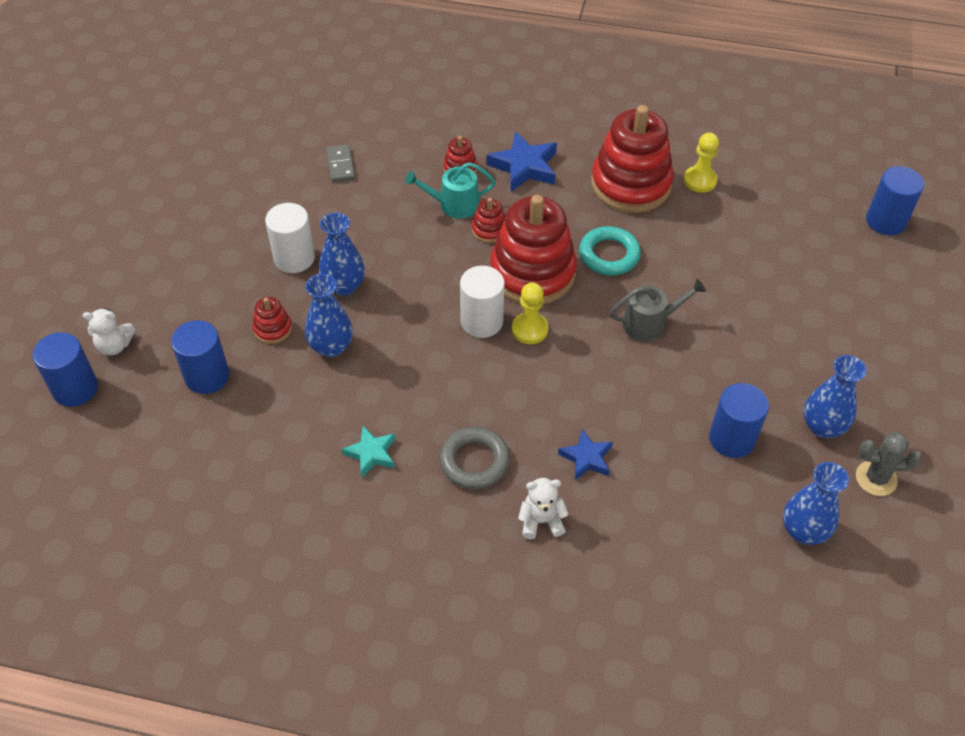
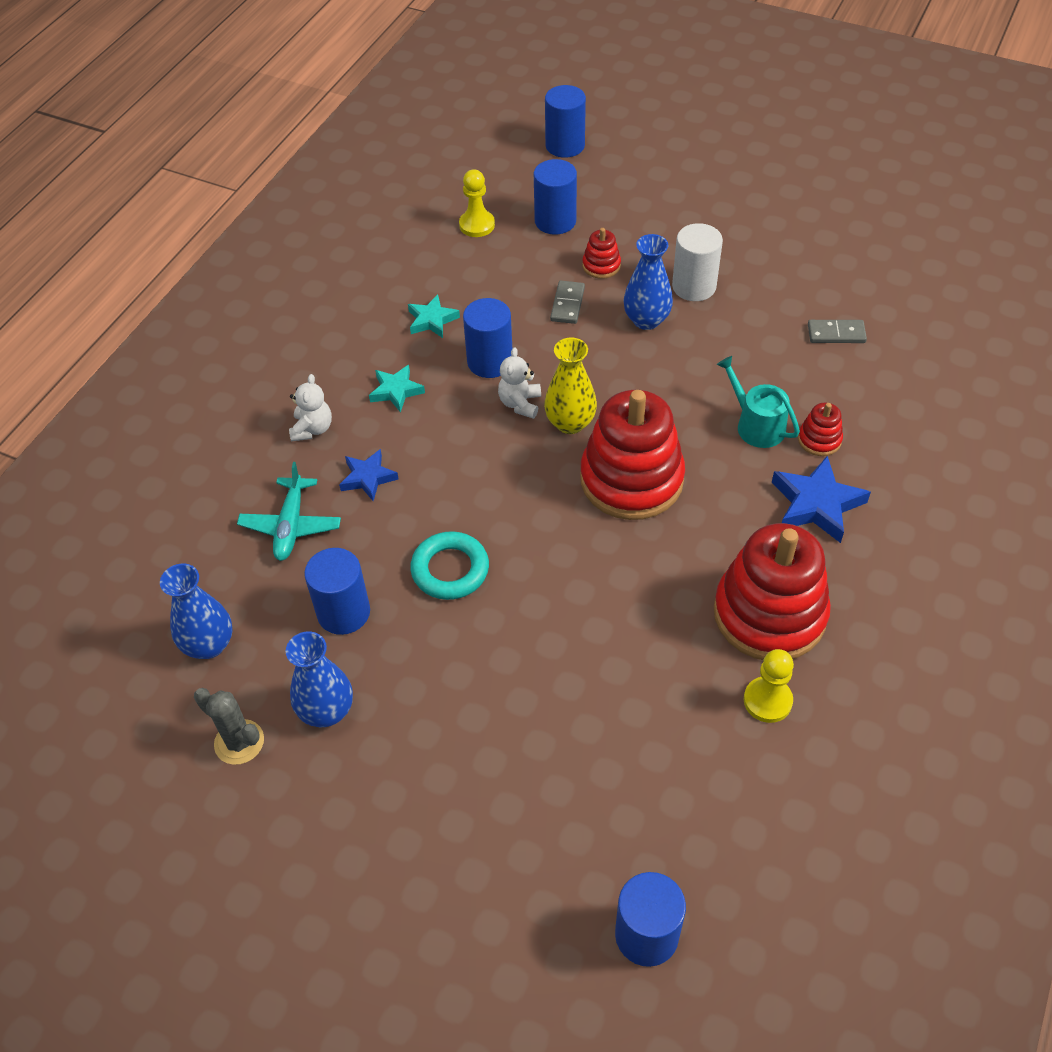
camera: 105 degrees right, 0 degrees up
(115, 346) = (607, 167): white teddy bear -> white teddy bear (520, 403)
(331, 347) = (567, 304): blue vase -> grey domino
(420, 393) = (490, 362): none -> blue cylinder
(454, 204) = (756, 425): turquoise watering can -> turquoise watering can turned 45 degrees counterclockwise
(474, 461) = (396, 391): grey ring -> turquoise star
(482, 321) = (570, 423): white cylinder -> yellow vase
(489, 230) = (708, 451): red stacking toy -> none
(529, 329) = (548, 462): yellow pawn -> yellow pawn (477, 225)
(609, 255) = (645, 560): turquoise ring -> turquoise ring (450, 570)
(649, 323) = (528, 576): grey watering can -> none
(659, 505) = (291, 525): none -> turquoise plane
(876, 478) = (239, 742): grey cactus -> grey cactus turned 75 degrees counterclockwise

